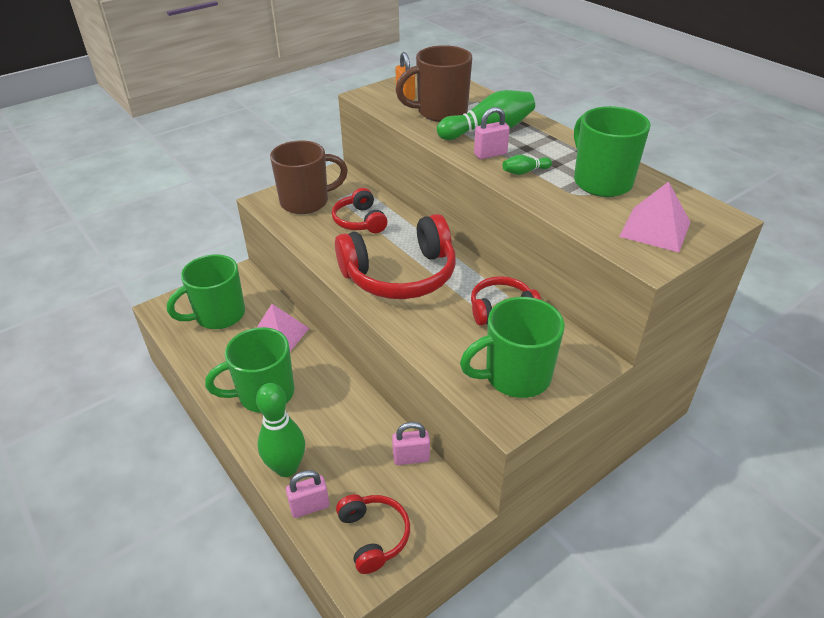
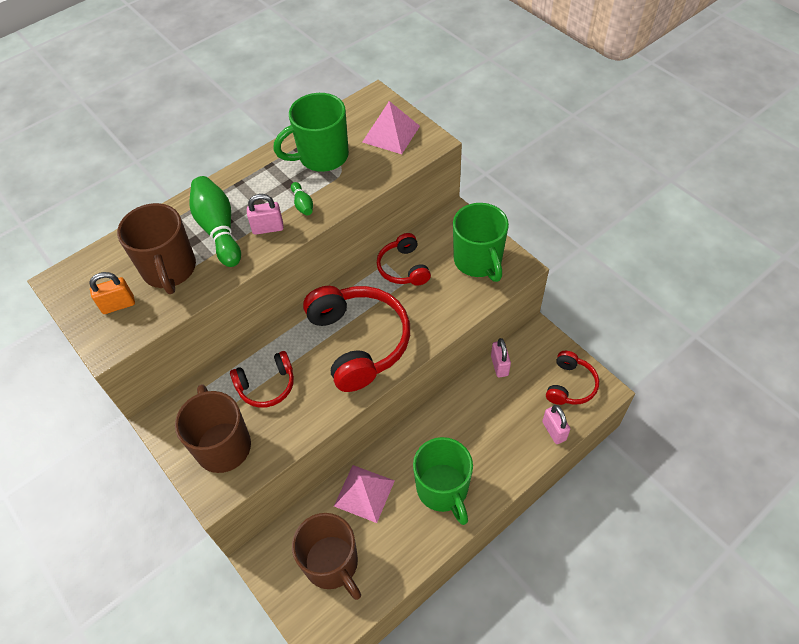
camera: 90 degrees left, 15 degrees up
(218, 315) = (332, 564): green mug -> brown mug
(286, 468) = (521, 454): green bowling pin -> none
(373, 536) = (570, 385): red headphones -> red headphones turned 135 degrees clockwise
(490, 154) = (268, 228): pink padlock -> pink padlock turned 75 degrees counterclockwise

